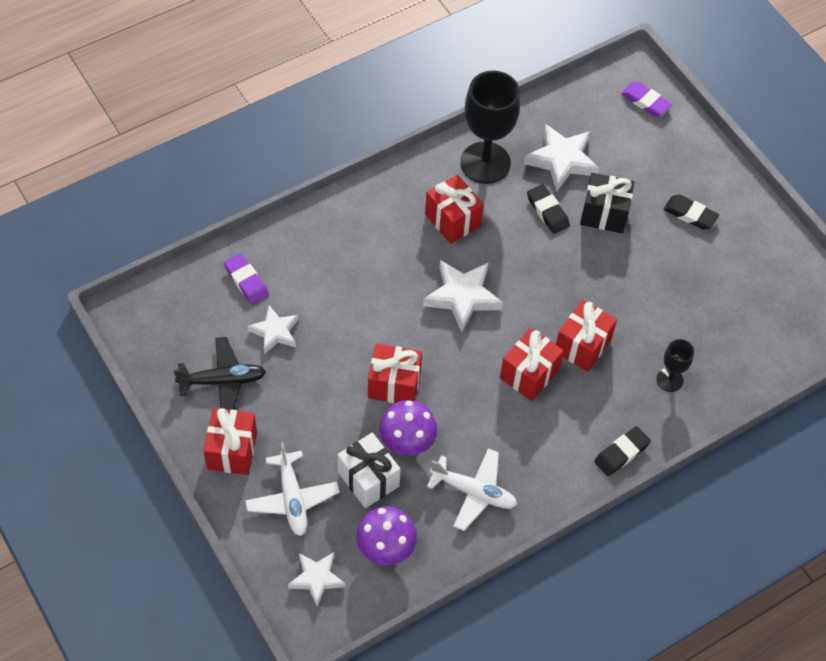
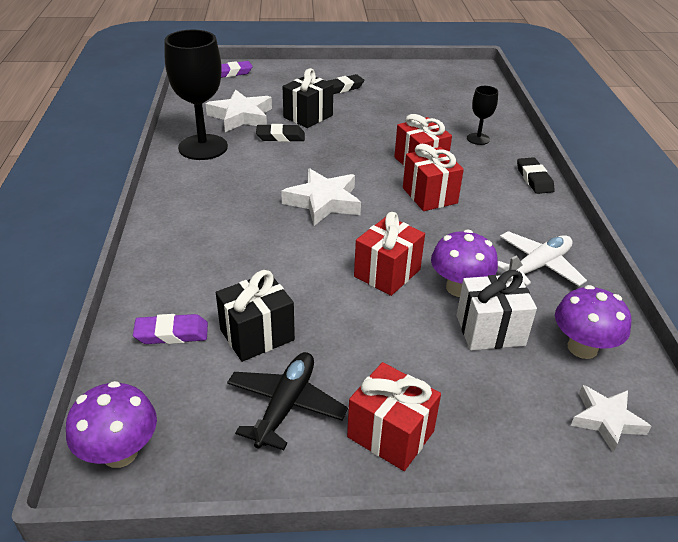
camera: 60 degrees left, 20 degrees down
(141, 314) = (120, 452): none -> purple mushroom
(275, 332) = (257, 335): white star -> black gift
(292, 498) = (487, 402): white plane -> none
(452, 220) = (240, 180): red gift -> none

